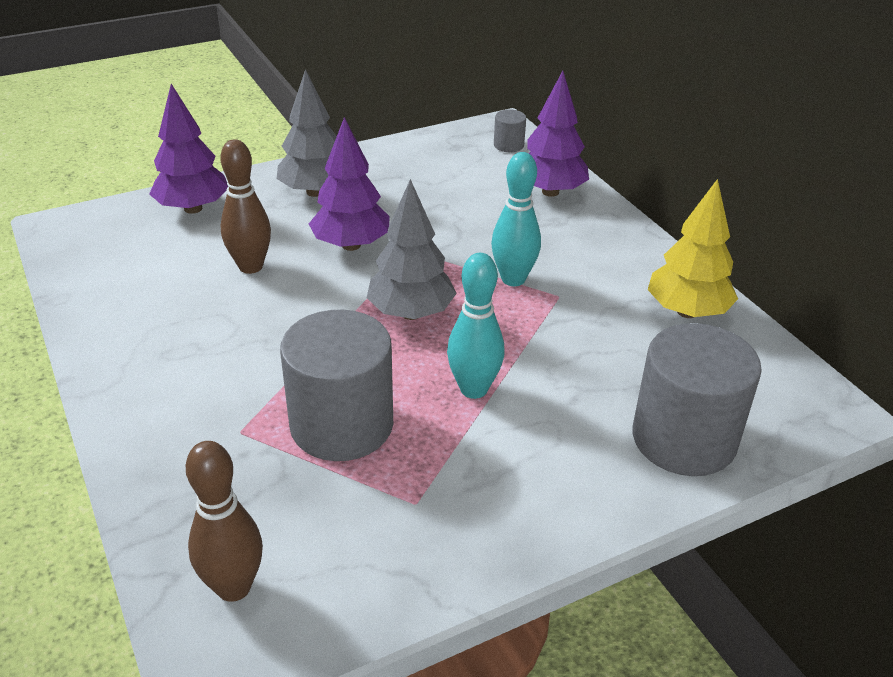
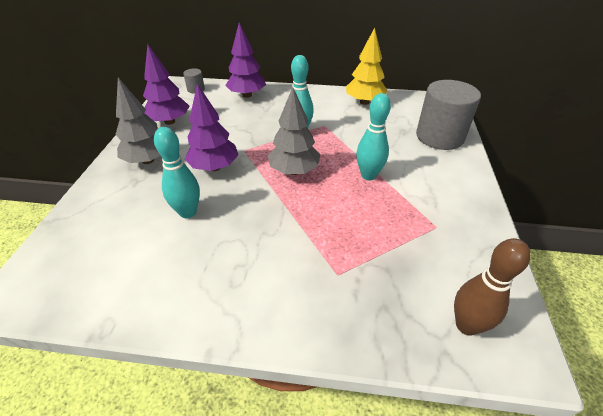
camera: 55 degrees left, 5 degrees up
(193, 208) = (93, 215): purple tree -> purple tree (169, 121)
(250, 266) = (188, 212): brown bowling pin -> turquoise bowling pin
(341, 425) = (362, 230): grey cylinder -> none

